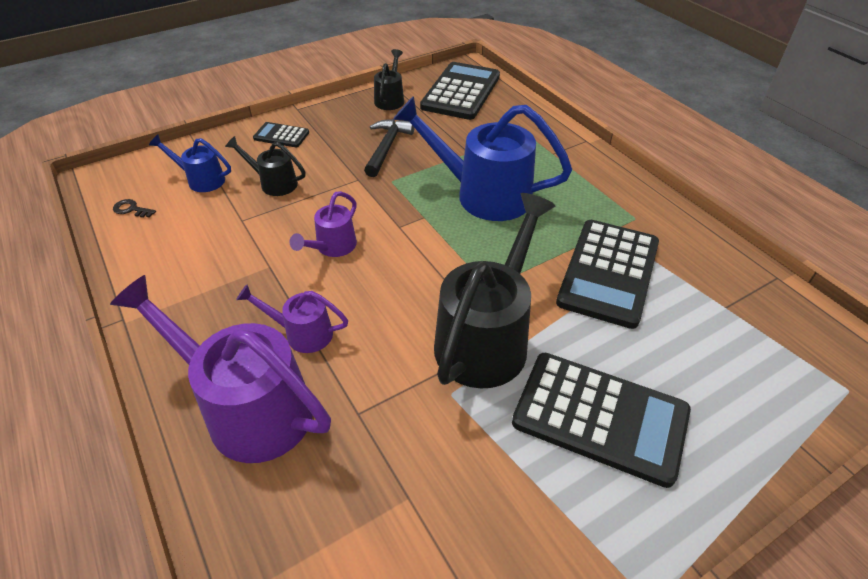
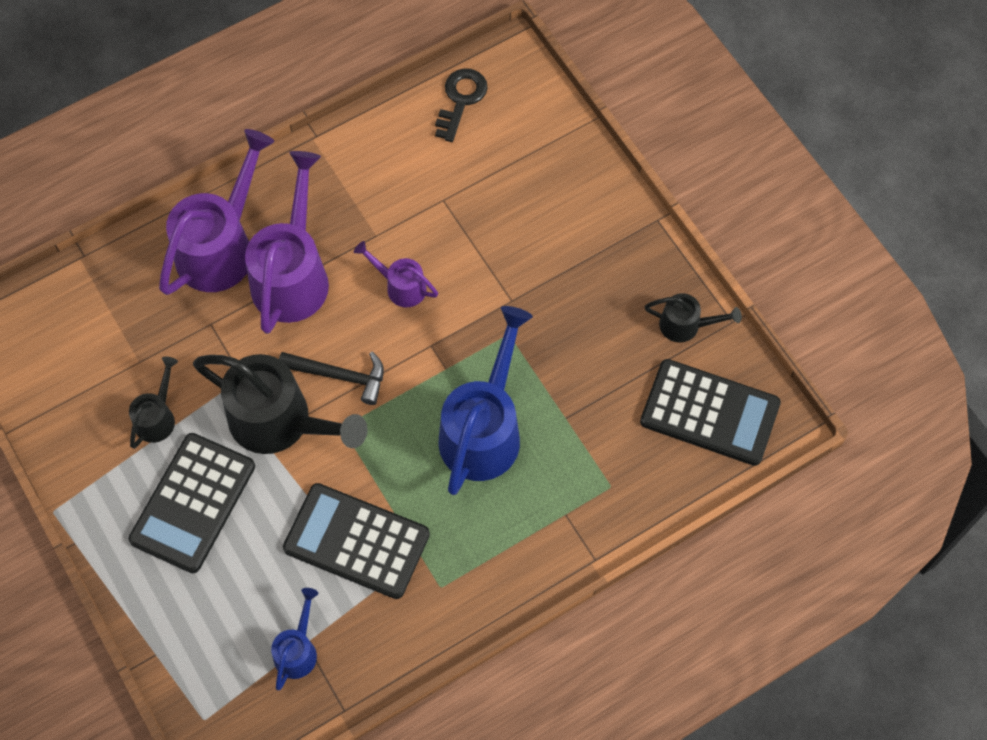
camera: 90 degrees right, 20 degrees up
(131, 209) = (460, 100): black key -> black key, size x1.90
(201, 180) = (509, 149): blue watering can -> blue watering can (298, 649)
(273, 183) = (504, 218): black watering can -> black watering can (158, 416)
(281, 136) = (596, 211): black calculator -> none
(302, 333) = (293, 274): purple watering can -> purple watering can, size x2.00
(387, 147) = (574, 327): black hammer -> black hammer (340, 376)

